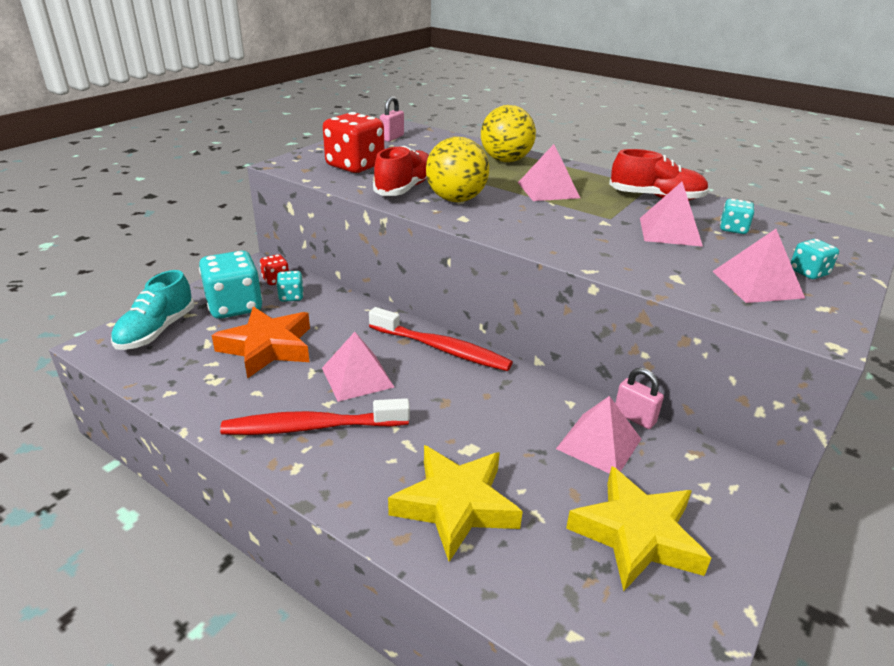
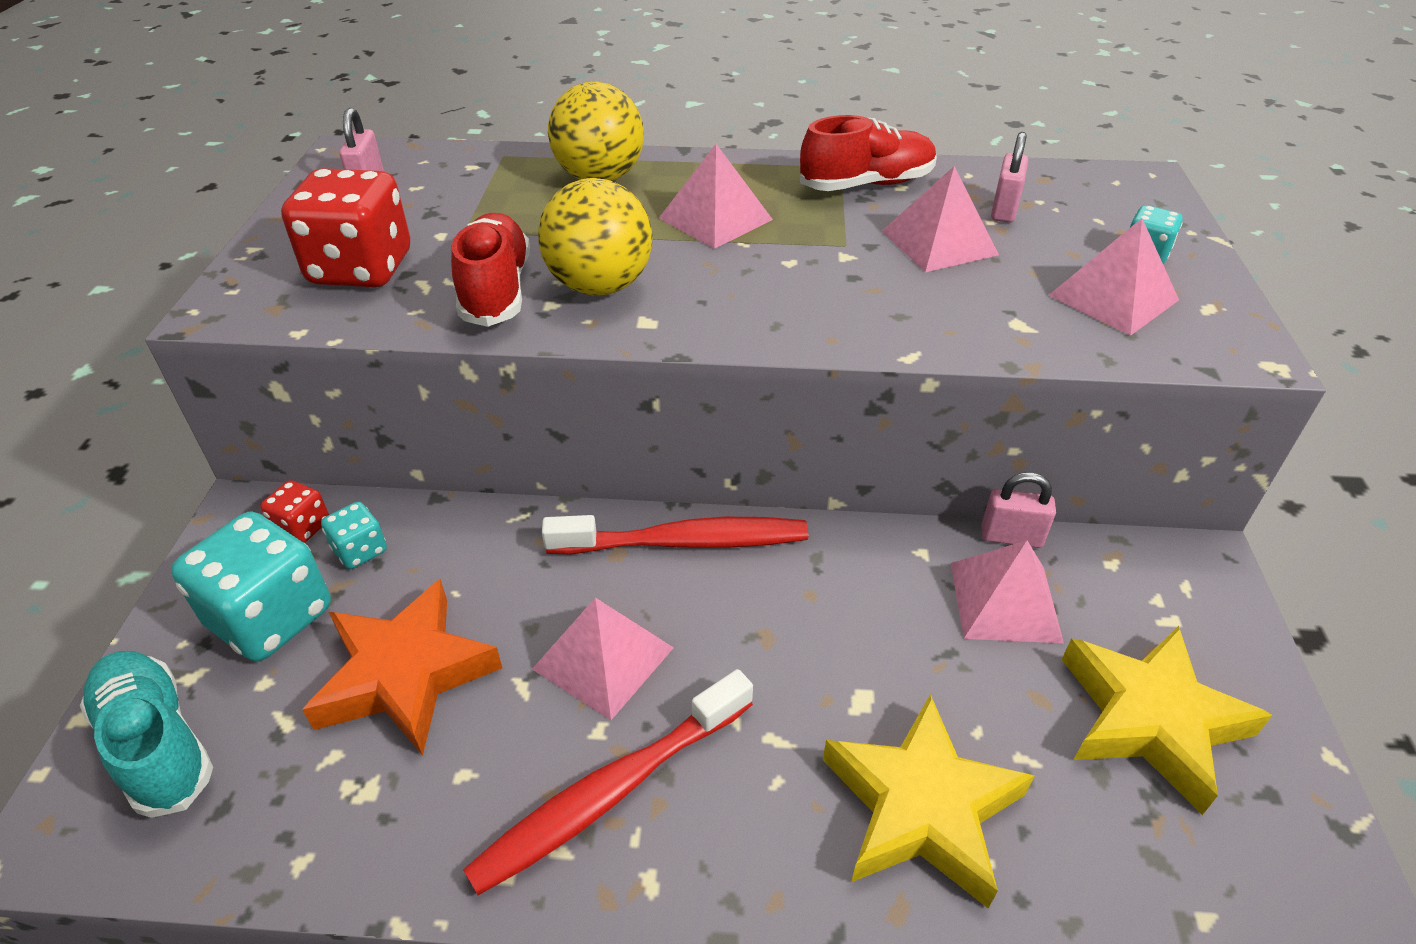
camera: 30 degrees left, 10 degrees up
(156, 331) = (157, 743): turquoise shoe -> turquoise shoe turned 150 degrees clockwise
(733, 229) = (1004, 210): turquoise dice -> pink padlock

